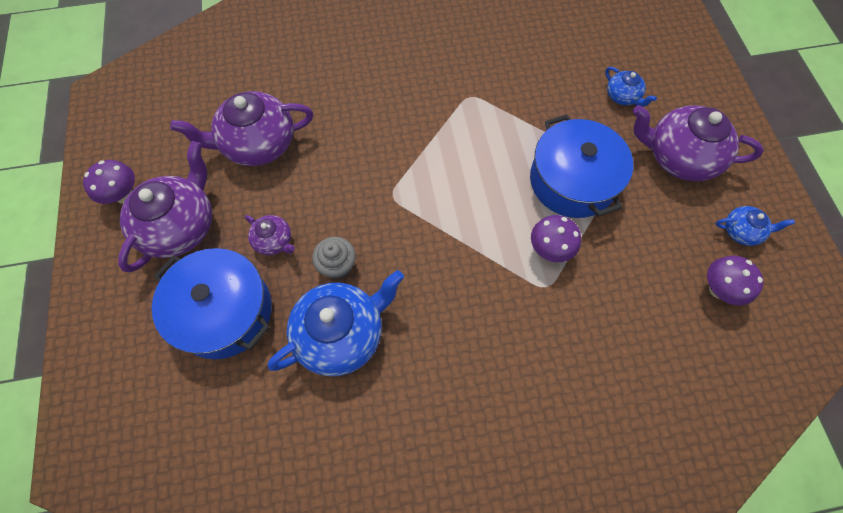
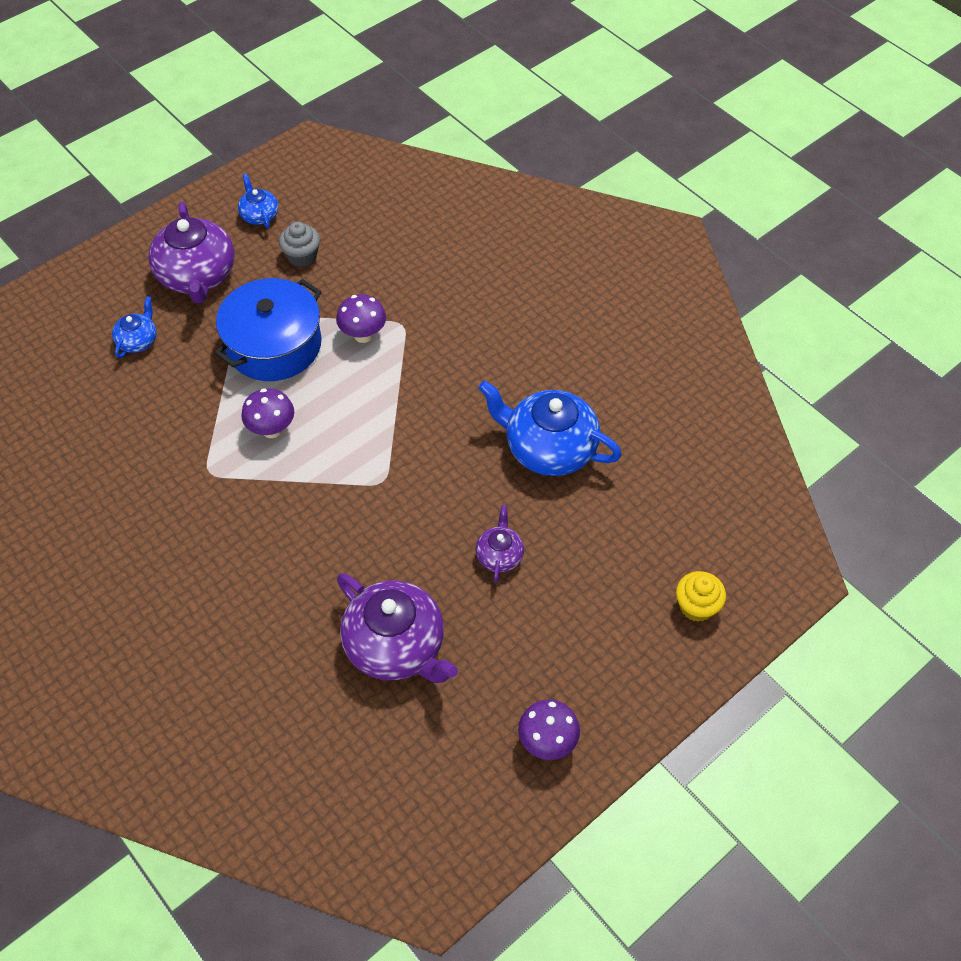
camera: 120 degrees left, 10 degrees down
(124, 358) = (696, 606): none -> yellow cupcake
(180, 226) = (542, 655): purple teapot -> none
(224, 312) = (596, 553): blue pot -> none
(337, 265) = (487, 487): grey cupcake -> grey cupcake (302, 256)
(718, 289) = (329, 216): purple mushroom -> purple mushroom (272, 430)

